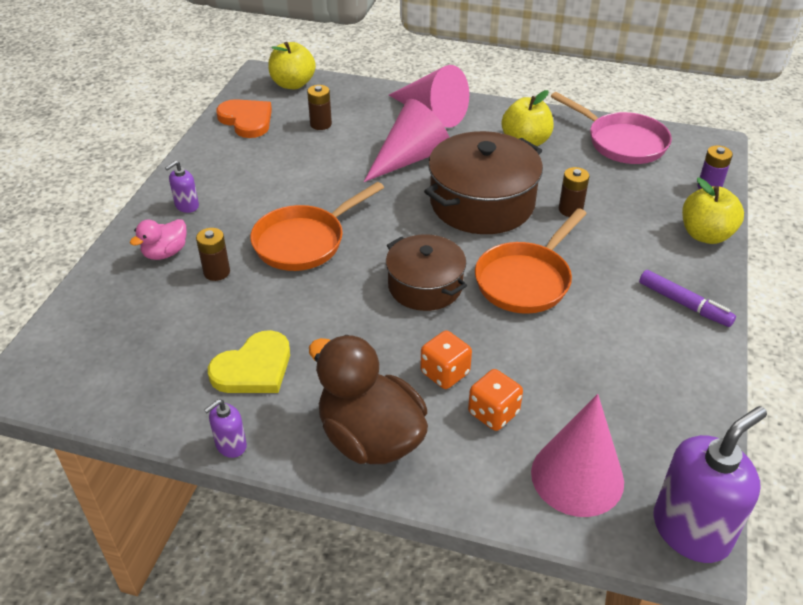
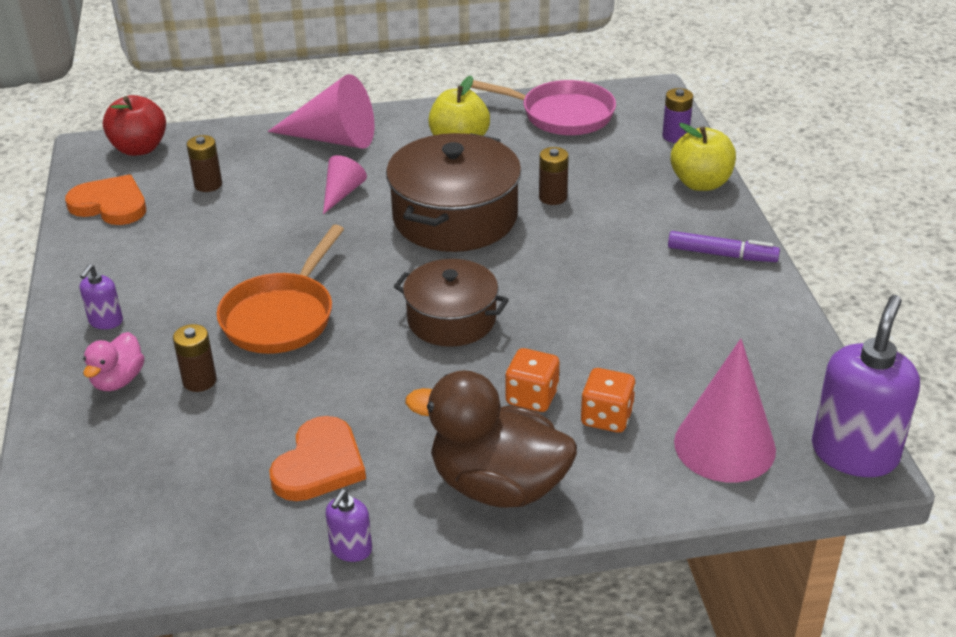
camera: 25 degrees left, 5 degrees down
(254, 368) = (319, 464): yellow heart -> orange heart
(293, 84) = (139, 148): yellow apple -> red apple
(410, 158) = (342, 193): pink cone -> pink cone, size x0.53
(526, 280) = (553, 280): orange pan -> none

